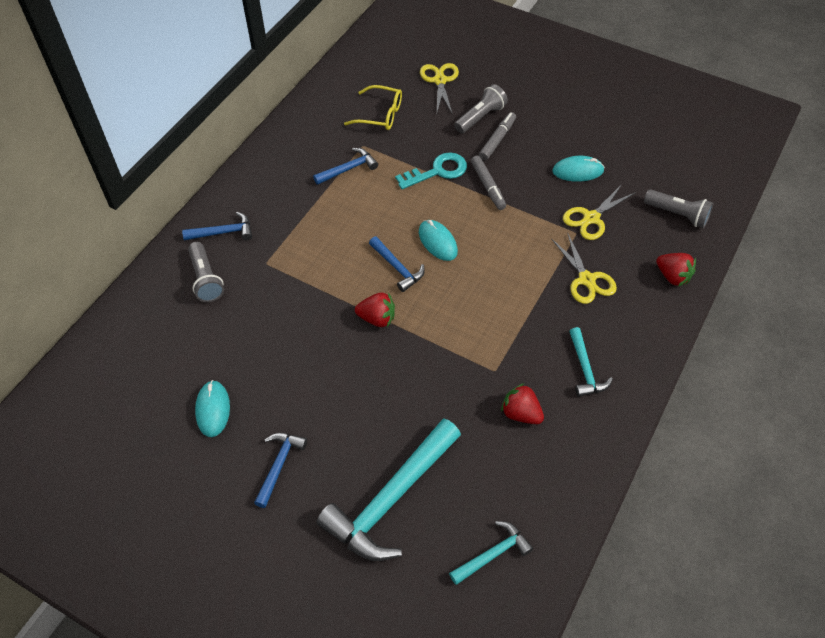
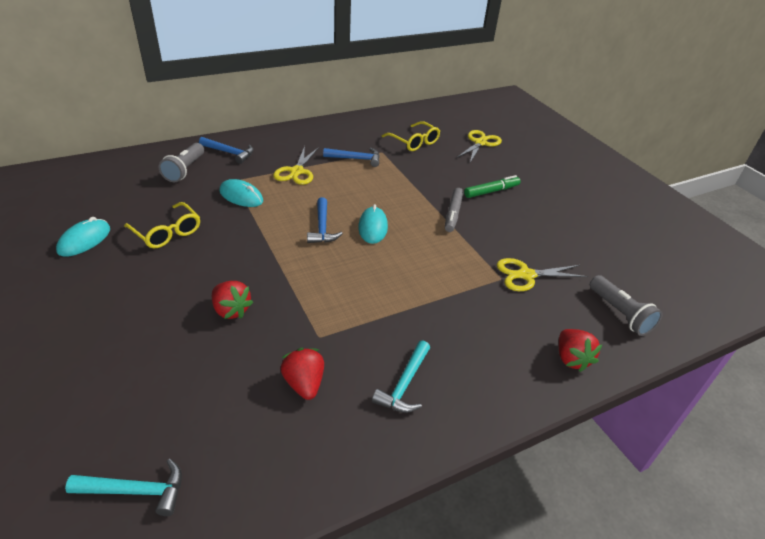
camera: 30 degrees right, 15 degrees down
(274, 356) = (167, 232): none -> yellow glasses
(279, 465) = (74, 300): blue hammer -> none
(377, 318) = (268, 249): red strawberry -> red strawberry (231, 310)
(391, 499) = (115, 379): turquoise hammer -> none
(437, 171) = (421, 188): turquoise key -> none
(480, 117) = (491, 174): grey flashlight -> none
(497, 140) = (491, 191): grey marker -> green marker
(578, 171) = (544, 239): turquoise mouse -> turquoise mouse (241, 196)
(586, 279) = (477, 316): yellow scissors -> yellow scissors (297, 172)

